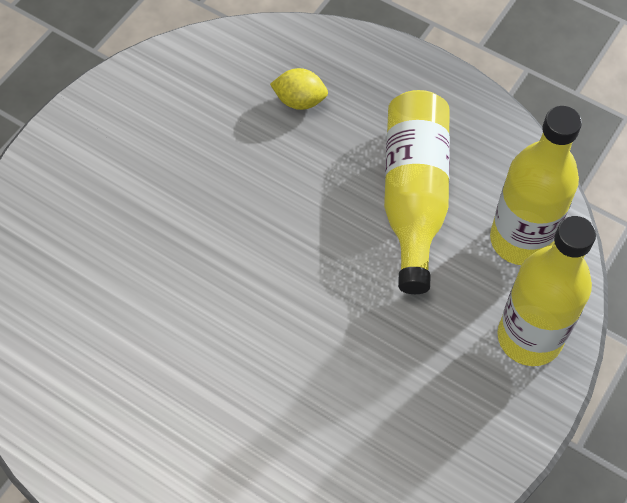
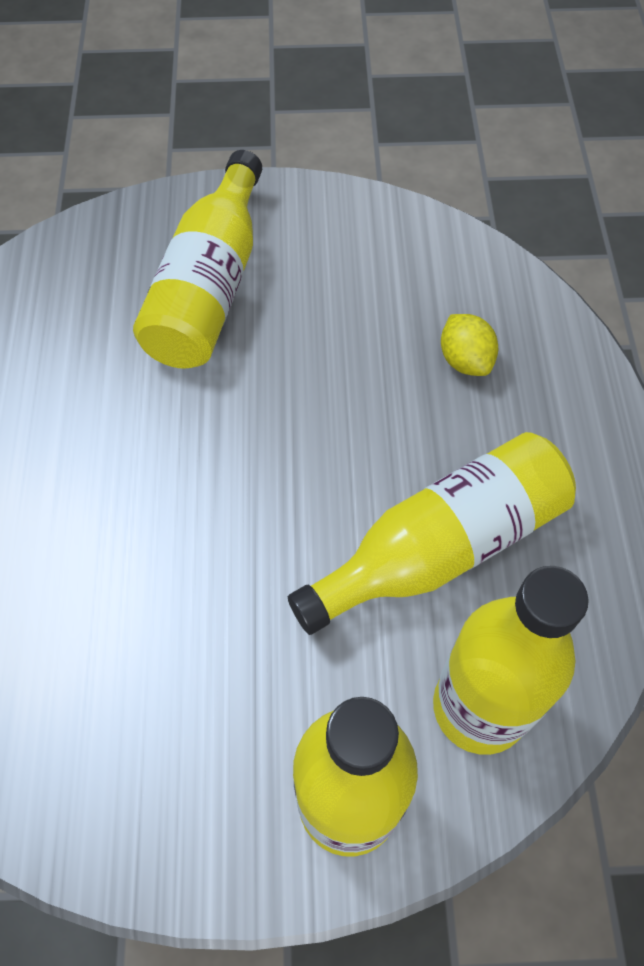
camera: 55 degrees right, 0 degrees up
(119, 205) = (209, 288): none -> yellow bottle

